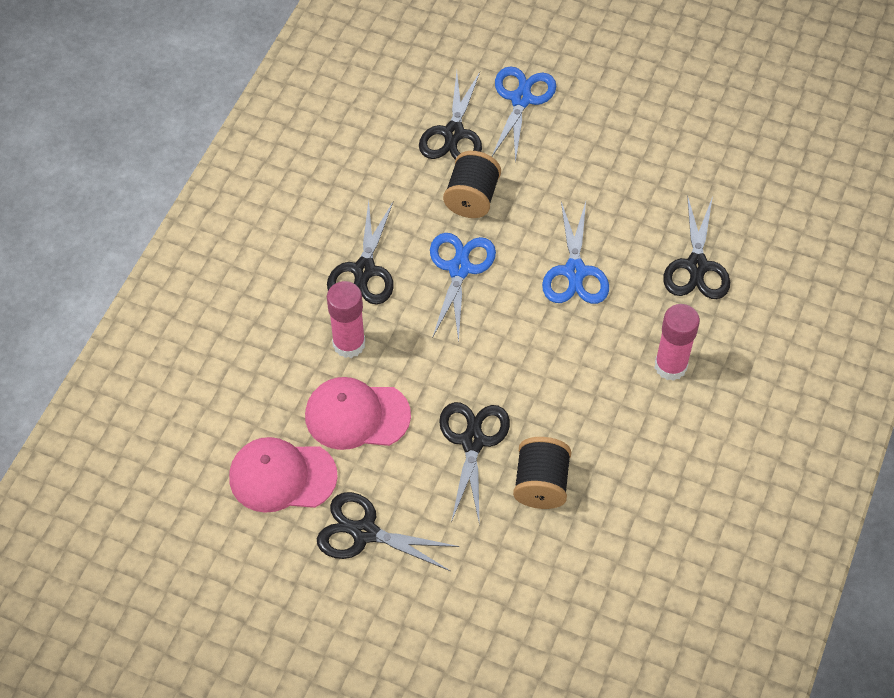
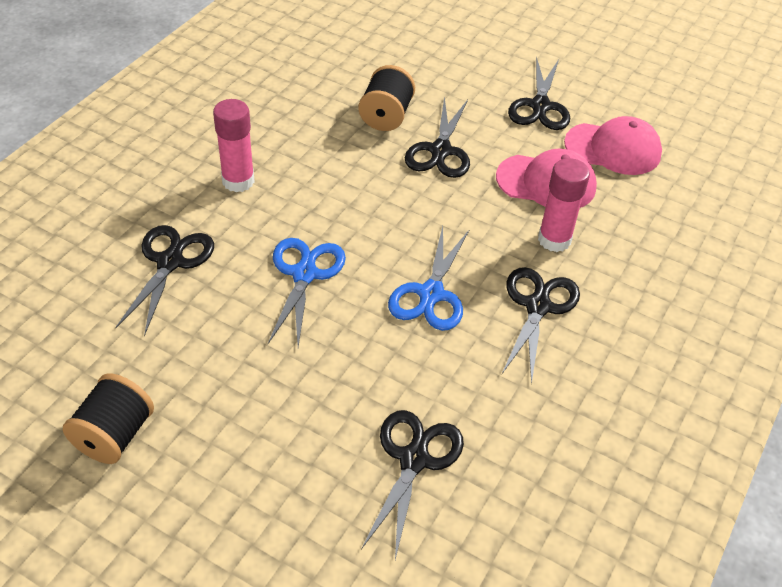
camera: 175 degrees left, 10 degrees down
(364, 532) = (540, 106): black scissors -> black scissors turned 75 degrees clockwise
(472, 198) = (404, 370): black spool -> black spool (114, 435)
(521, 99) = (311, 499): blue scissors -> none

